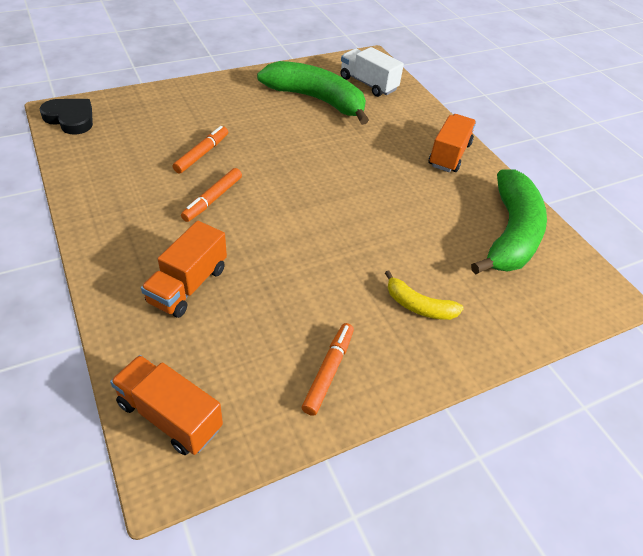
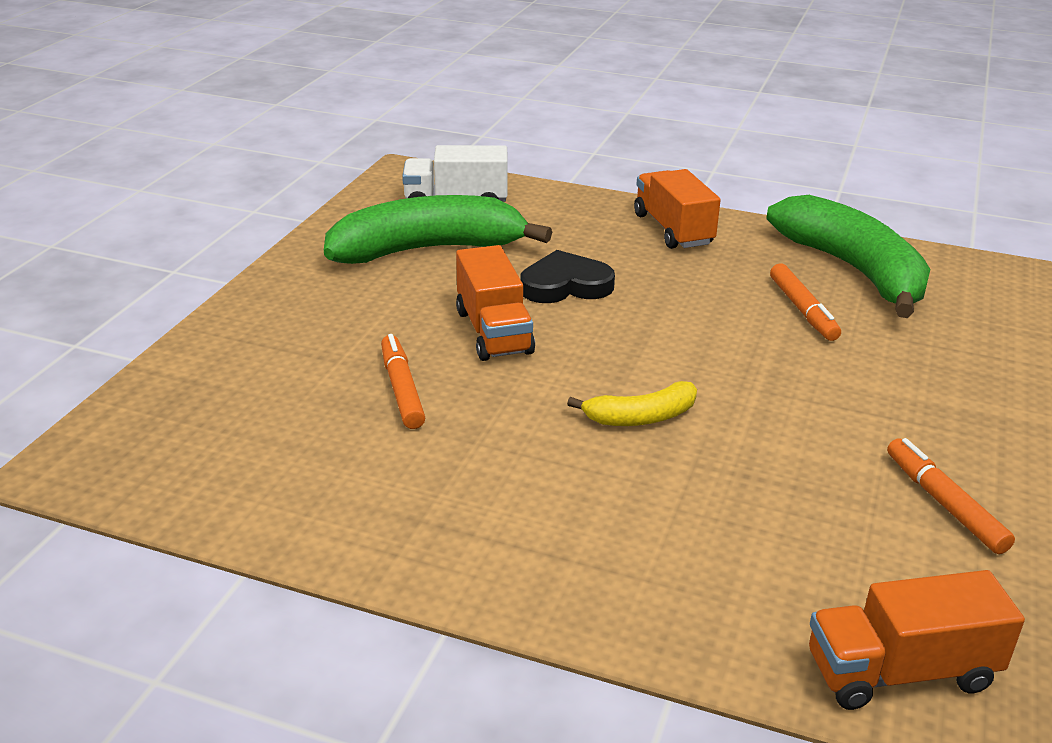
camera: 40 degrees left, 15 degrees down
(70, 119) = (112, 463): black heart -> black heart (565, 285)
(188, 285) = (666, 536): orange truck -> orange truck (493, 332)
(213, 199) = (515, 429): orange marker -> orange marker (802, 310)
(418, 306) = (902, 386): yellow banana -> yellow banana (641, 417)

